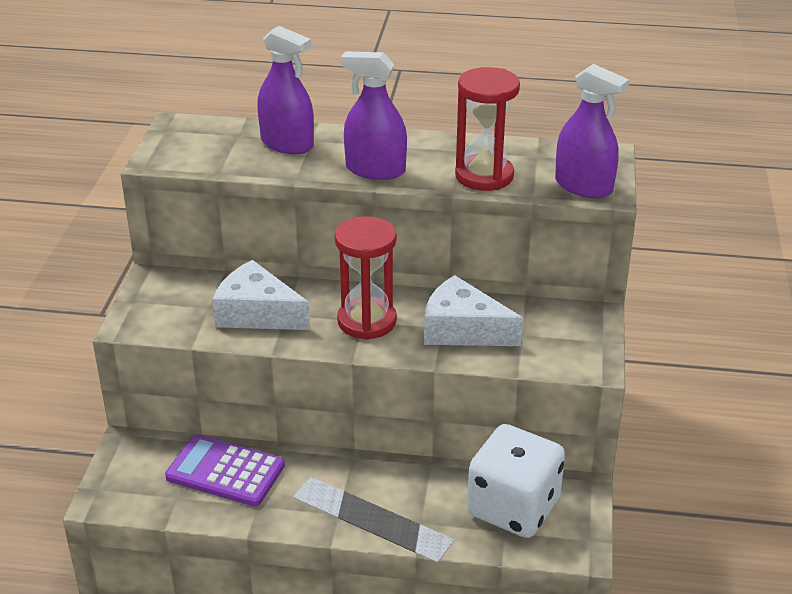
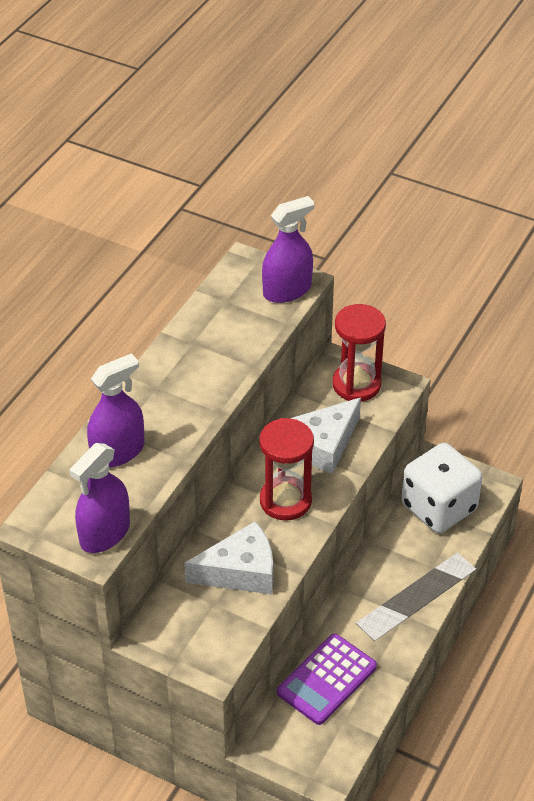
camera: 70 degrees left, 10 degrees up
(257, 313) = (240, 571): white cheese -> white cheese turned 150 degrees counterclockwise
(375, 170) = (196, 404): purple spray bottle -> purple spray bottle (105, 533)
(484, 176) = (242, 341): red hourglass -> red hourglass (356, 384)

